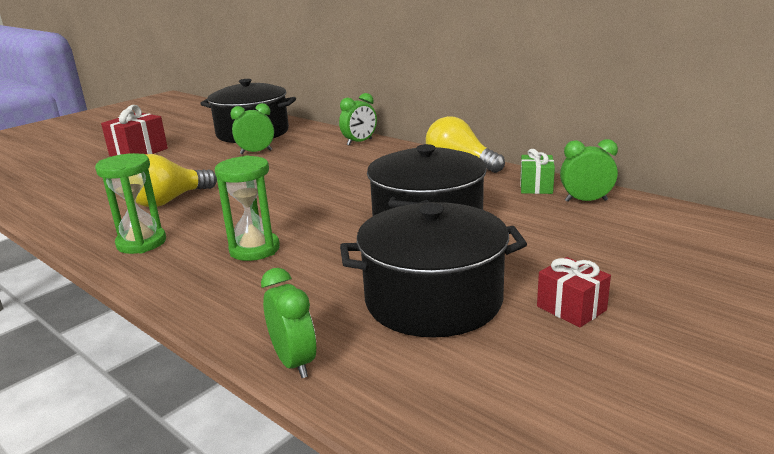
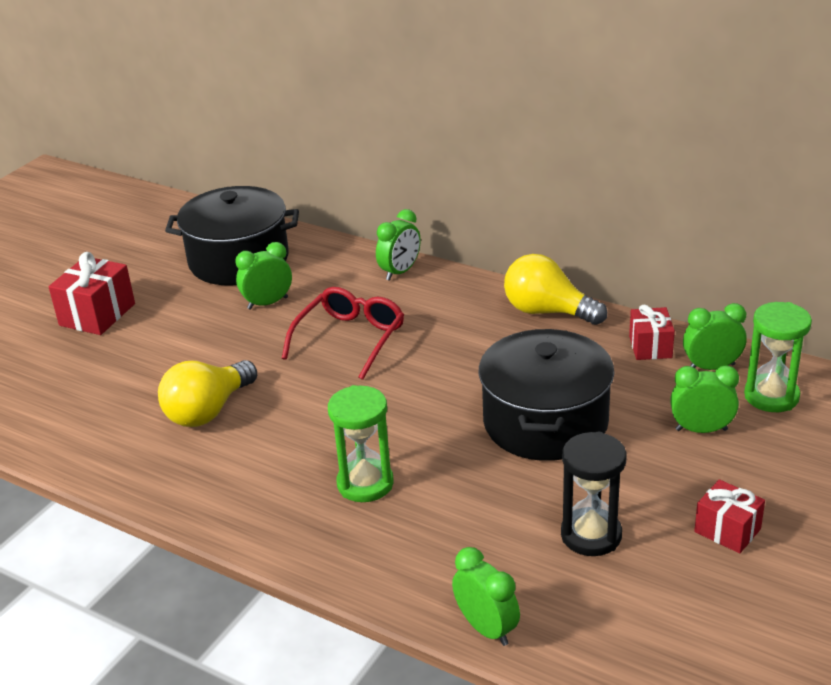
camera: 10 degrees left, 10 degrees up
(141, 243) = (222, 487): green hourglass -> green hourglass (771, 396)
(301, 171) = (350, 339): none -> red glasses
(433, 300) = (591, 535): black pot -> black hourglass
(536, 187) = (650, 347): green gift -> red gift
(565, 237) = (701, 430): none -> green clock

